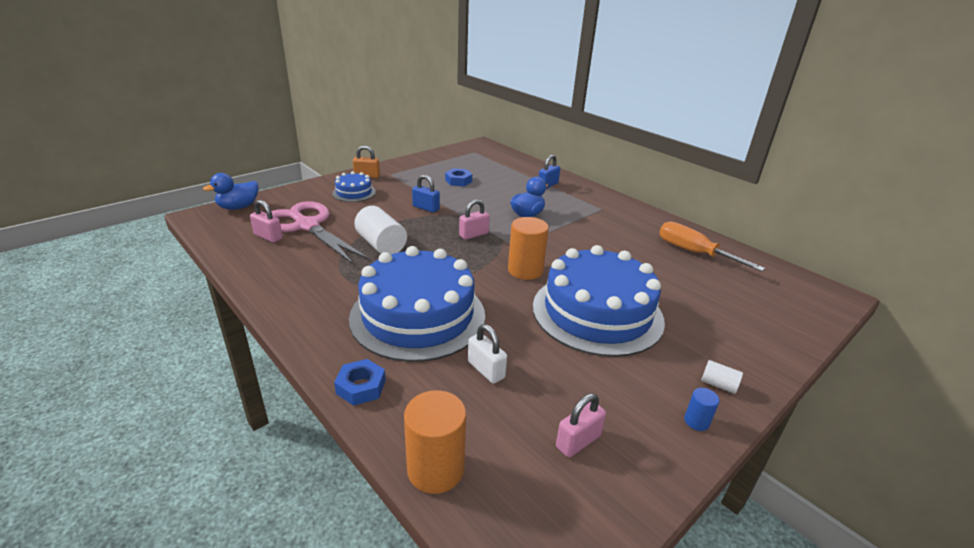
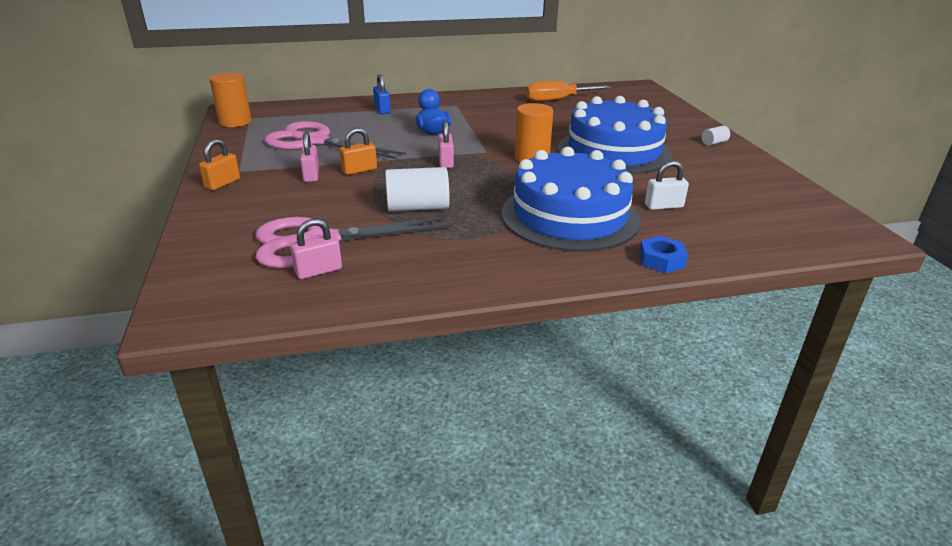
camera: 60 degrees left, 0 degrees up
(238, 207) = (191, 284): blue duck -> none
(354, 192) = (262, 199): blue cake -> none
(426, 208) = (359, 170): blue padlock -> orange padlock
(435, 469) = (768, 248): orange cylinder -> orange cylinder (235, 122)
(458, 181) = (314, 142): blue nut -> pink scissors
(578, 441) = (753, 196): pink padlock -> pink padlock (311, 175)
(696, 421) = (745, 159): blue cylinder -> none

